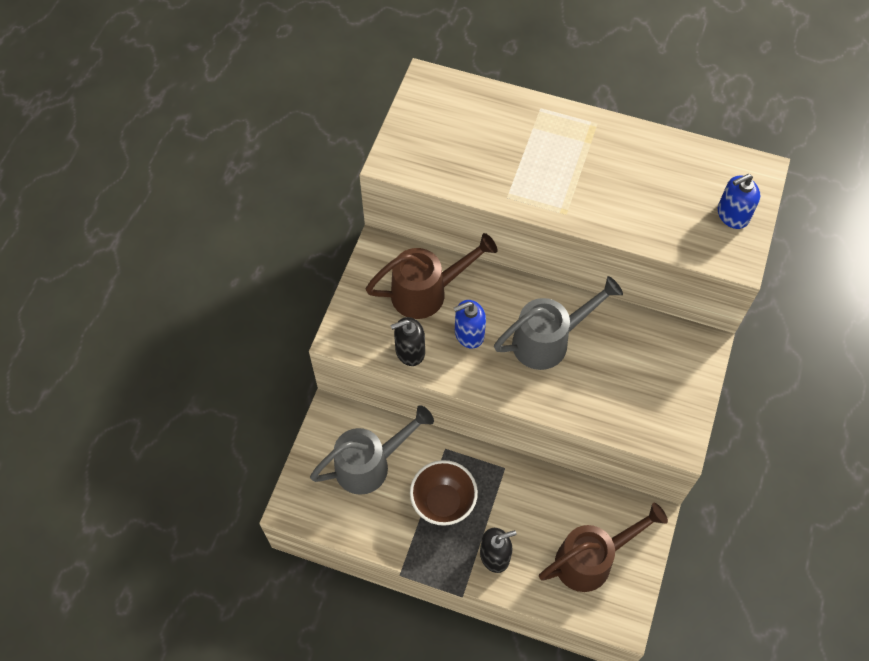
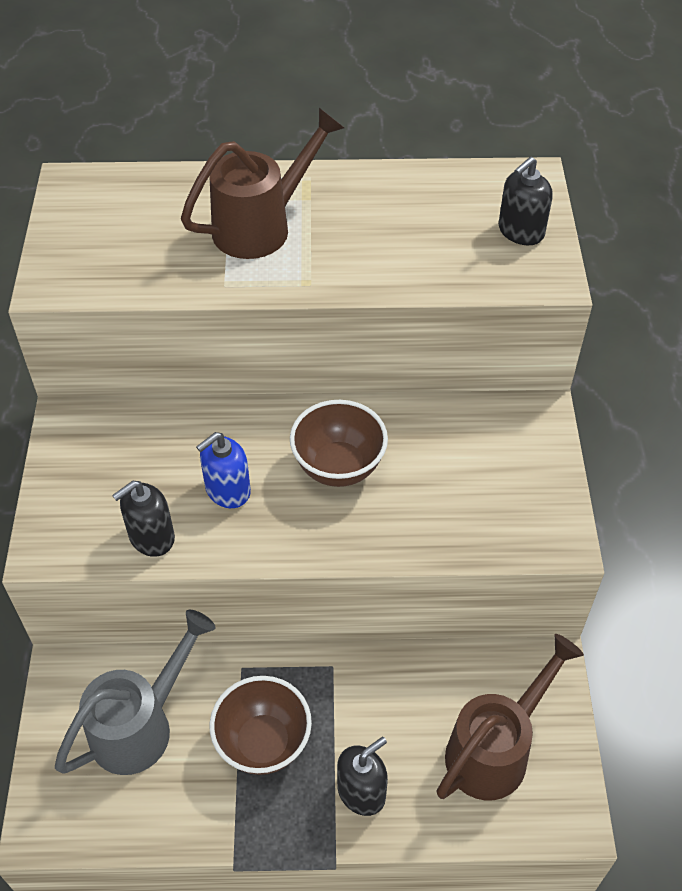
camera: 20 degrees left, 10 degrees down
(427, 292) = (152, 455): brown watering can -> brown watering can (261, 226)
(548, 341) = (338, 467): grey watering can -> brown bowl
(732, 215) = (520, 231): blue soap dispenser -> black soap dispenser

